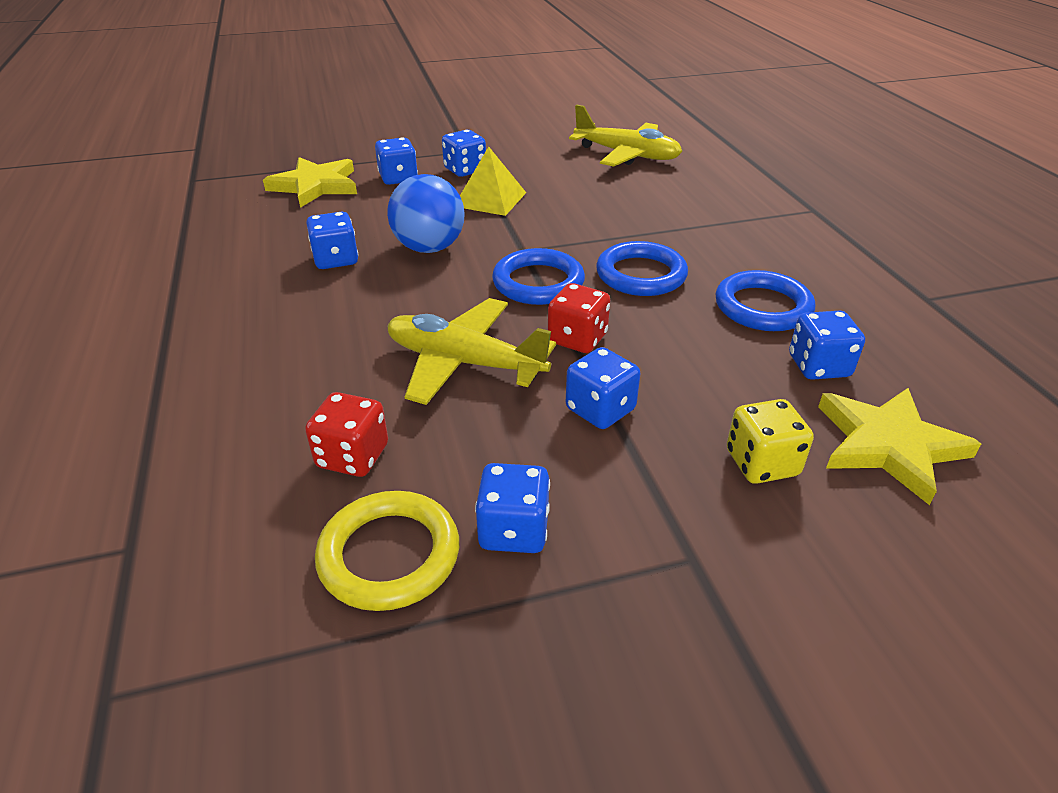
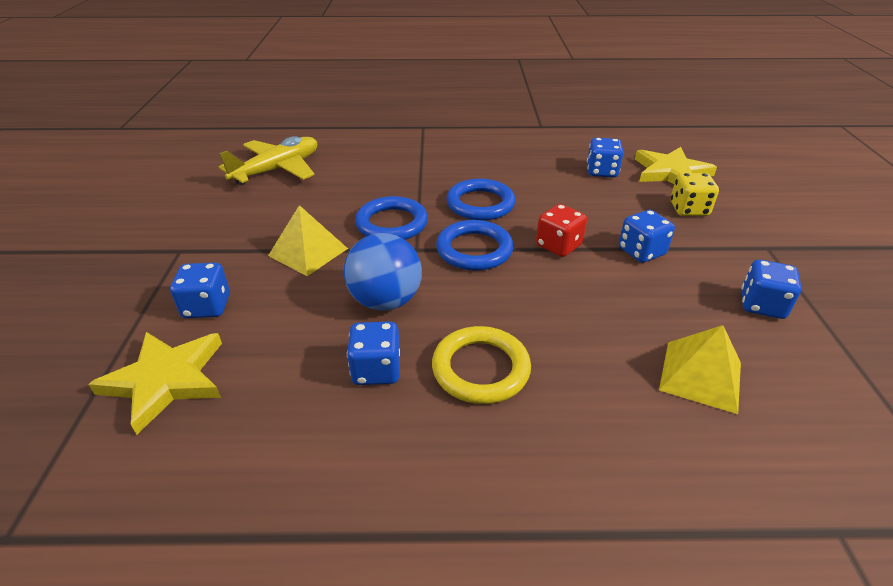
camera: 75 degrees left, 0 degrees up
(352, 456) = (700, 376): red dice -> yellow pyramid
(389, 555) = (798, 363): yellow ring -> yellow ring (480, 369)
(465, 170) = (228, 258): blue dice -> none
(465, 363) = (581, 303): yellow plane -> none
(763, 307) = (536, 172): blue ring -> blue ring (392, 223)

